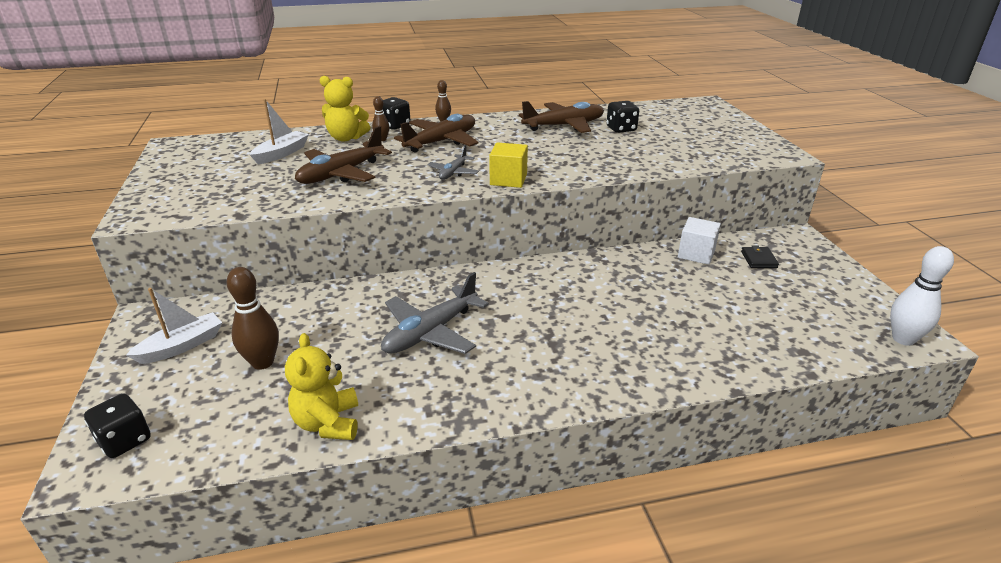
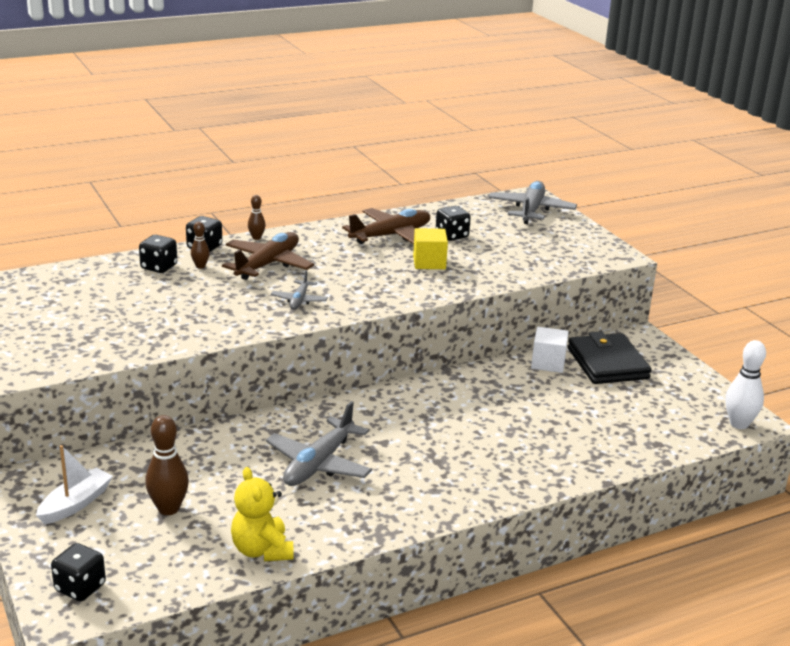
camera: 15 degrees left, 5 degrees down
(281, 153) = (98, 292): white boat -> none
(341, 174) = (181, 311): brown plane -> none
(346, 138) = (159, 267): yellow teddy bear -> black dice
(508, 179) = (359, 304): yellow cube -> yellow cube (429, 262)
(703, 113) = (531, 210): none -> grey plane
(758, 259) = (607, 363): black wallet -> black wallet, size x2.27

